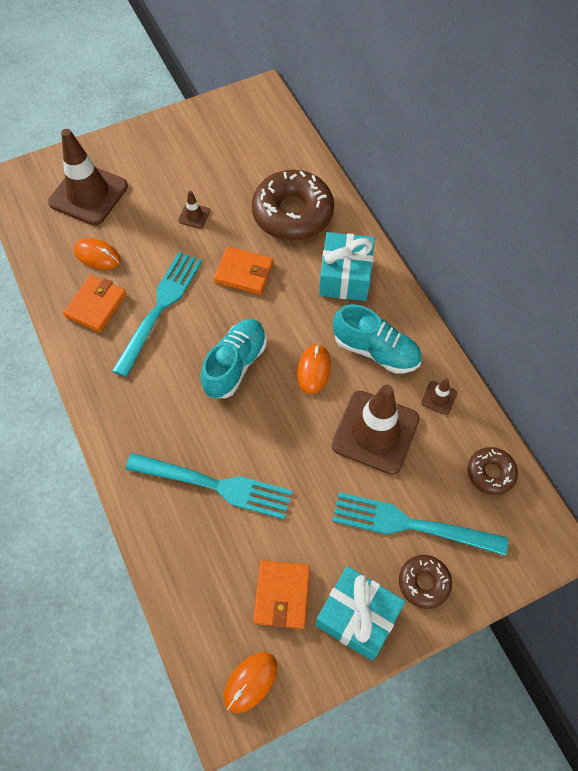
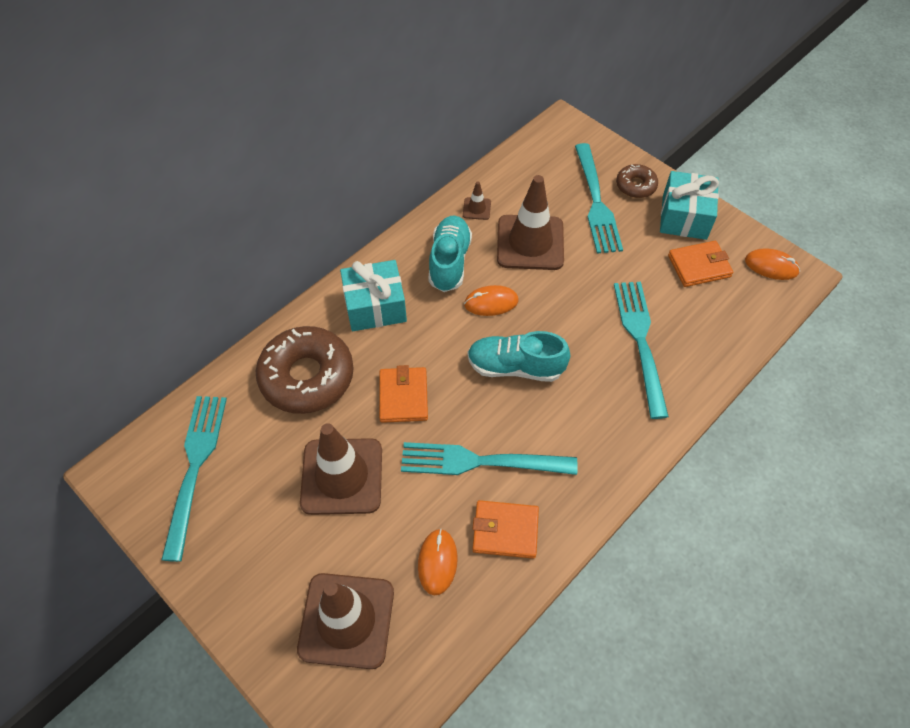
camera: 110 degrees left, 5 degrees down
(194, 216) = (342, 476): brown traffic cone -> brown traffic cone, size x2.38
(244, 134) = (195, 467): none -> turquoise fork
(490, 473) = (527, 165): brown donut -> none

